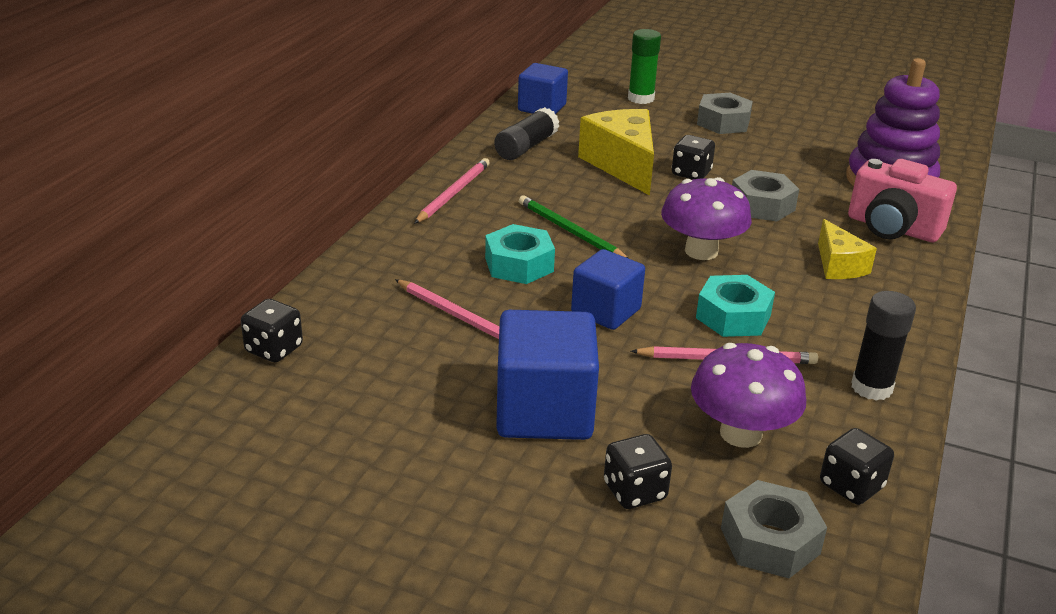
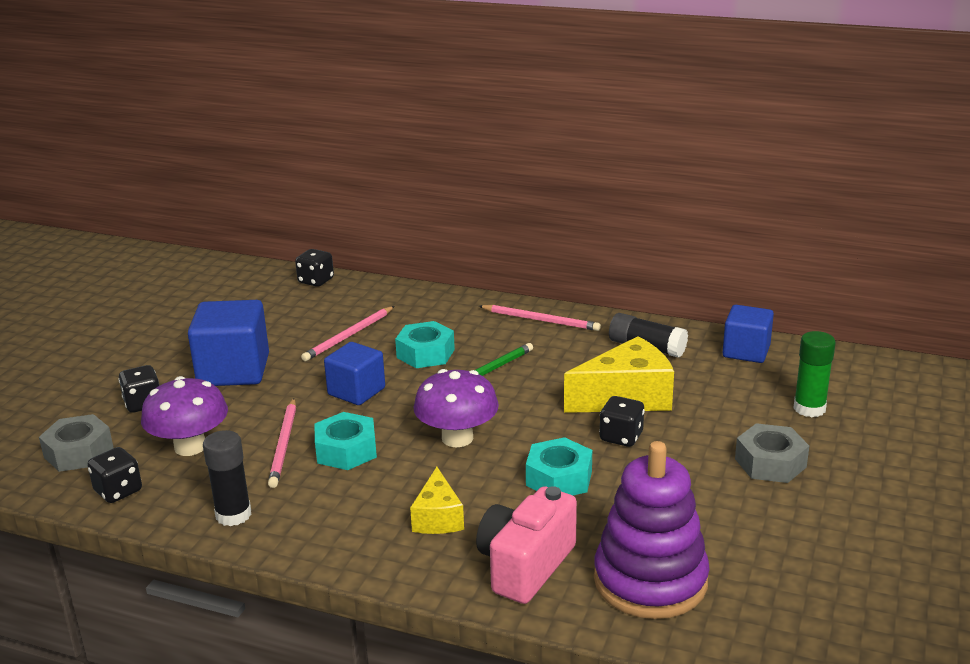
camera: 90 degrees right, 5 degrees down
(762, 205) = (559, 478): grey nut -> turquoise nut
(838, 265) = (438, 517): yellow cheese -> yellow cheese turned 75 degrees counterclockwise

